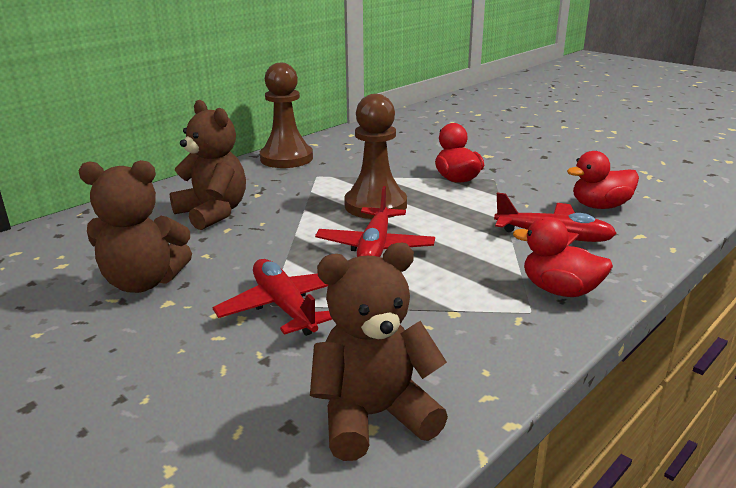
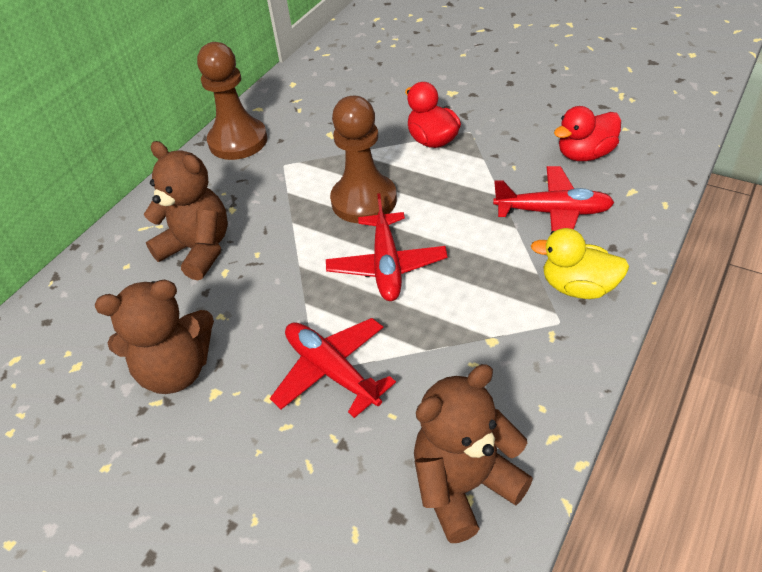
camera: 10 degrees left, 20 degrees up
(560, 290) = (578, 287): red duck -> yellow duck

